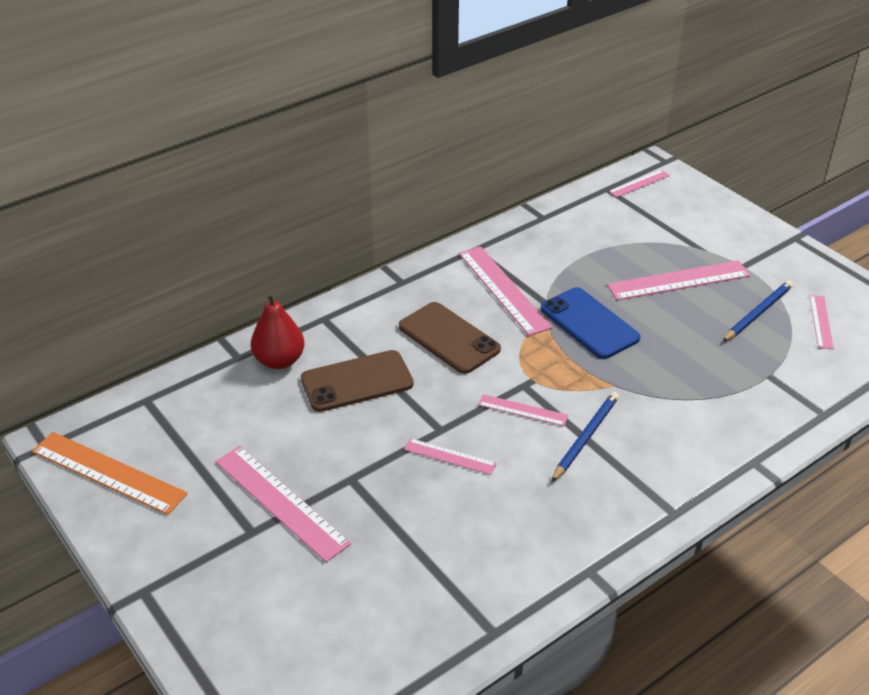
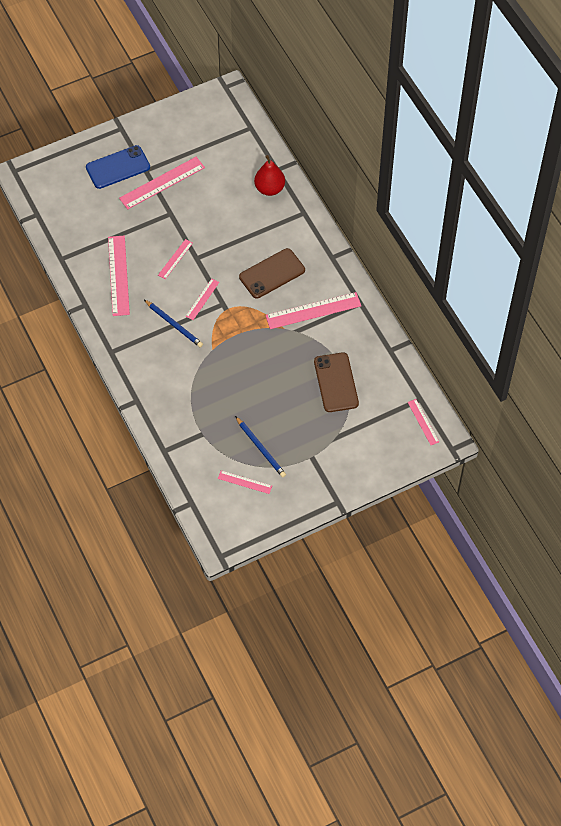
camera: 100 degrees right, 20 degrees up
(108, 472) = (200, 113): orange ruler -> none
(357, 381) = (243, 223): brown phone -> brown phone (336, 382)
(589, 323) = (270, 350): blue phone -> blue phone (118, 167)
(678, 280) = (303, 413): pink ruler -> pink ruler (118, 275)

